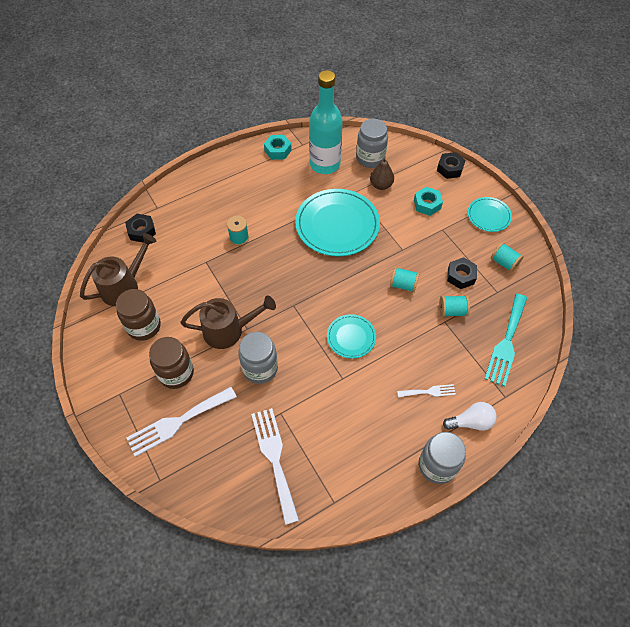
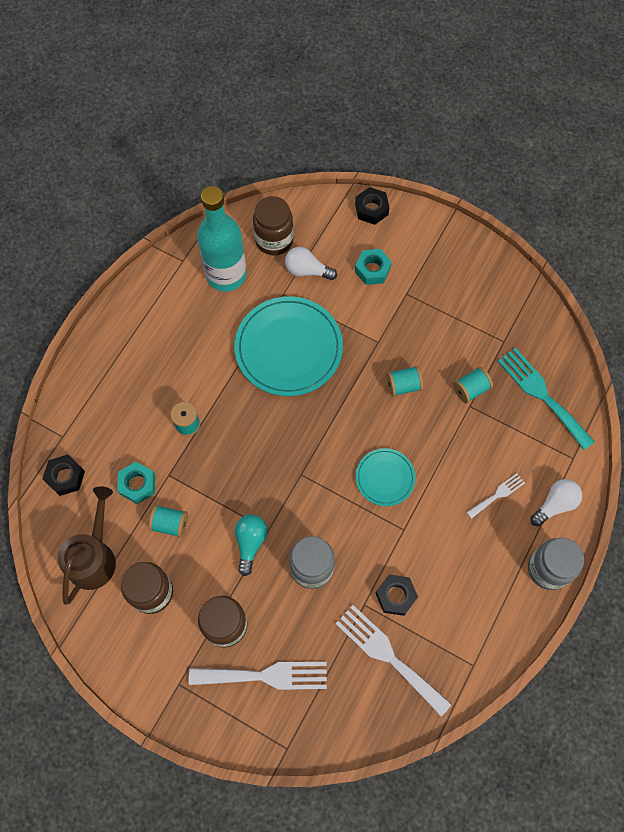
camera: 30 degrees left, 10 degrees up
(178, 421) = (264, 676): white fork -> white fork turned 120 degrees counterclockwise
(229, 330) = (250, 543): brown watering can -> turquoise light bulb
(278, 150) = (158, 283): turquoise nut -> turquoise nut (137, 484)
(370, 158) = (274, 240): grey jar -> brown jar
(381, 185) = (307, 270): brown pear -> white light bulb
(460, 276) = (457, 342): black nut -> black nut (395, 596)
(488, 216) = (446, 250): turquoise plate -> none
(504, 263) = (492, 302): turquoise spool -> turquoise spool (170, 524)
(506, 342) = (543, 395): turquoise fork -> turquoise fork turned 150 degrees clockwise

